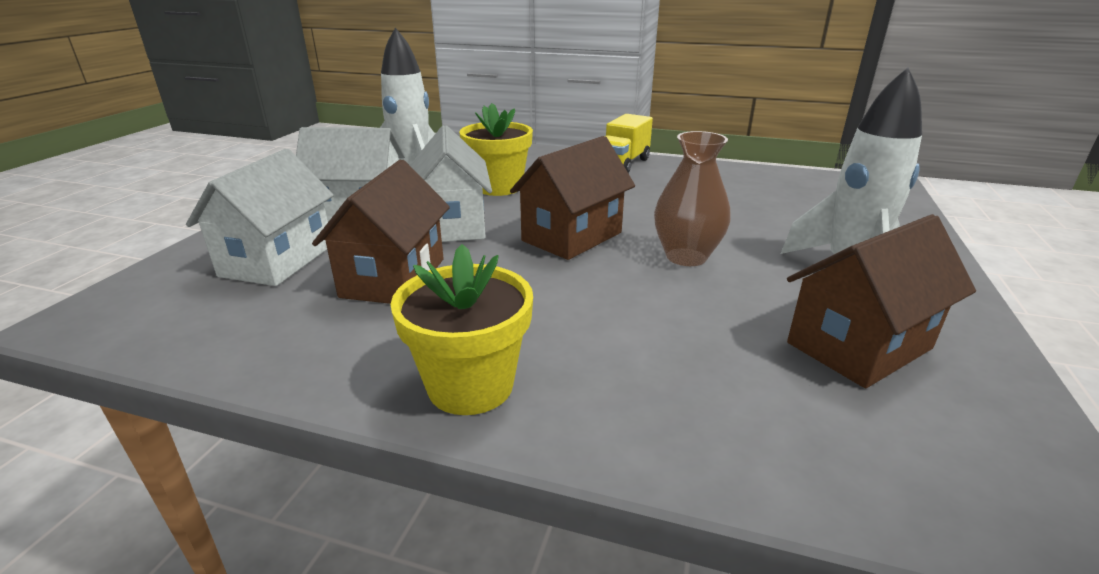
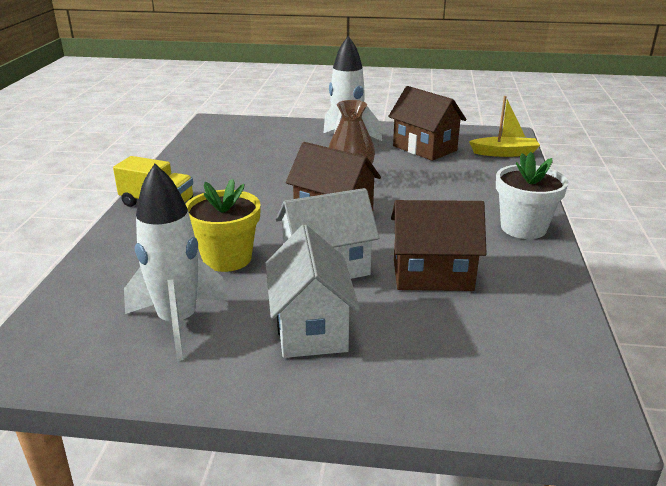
camera: 100 degrees left, 0 degrees up
(277, 260) = (436, 343): white house -> none
(470, 385) = (523, 228): yellow flower pot -> white flower pot
(882, 473) = (504, 153): none -> yellow boat

